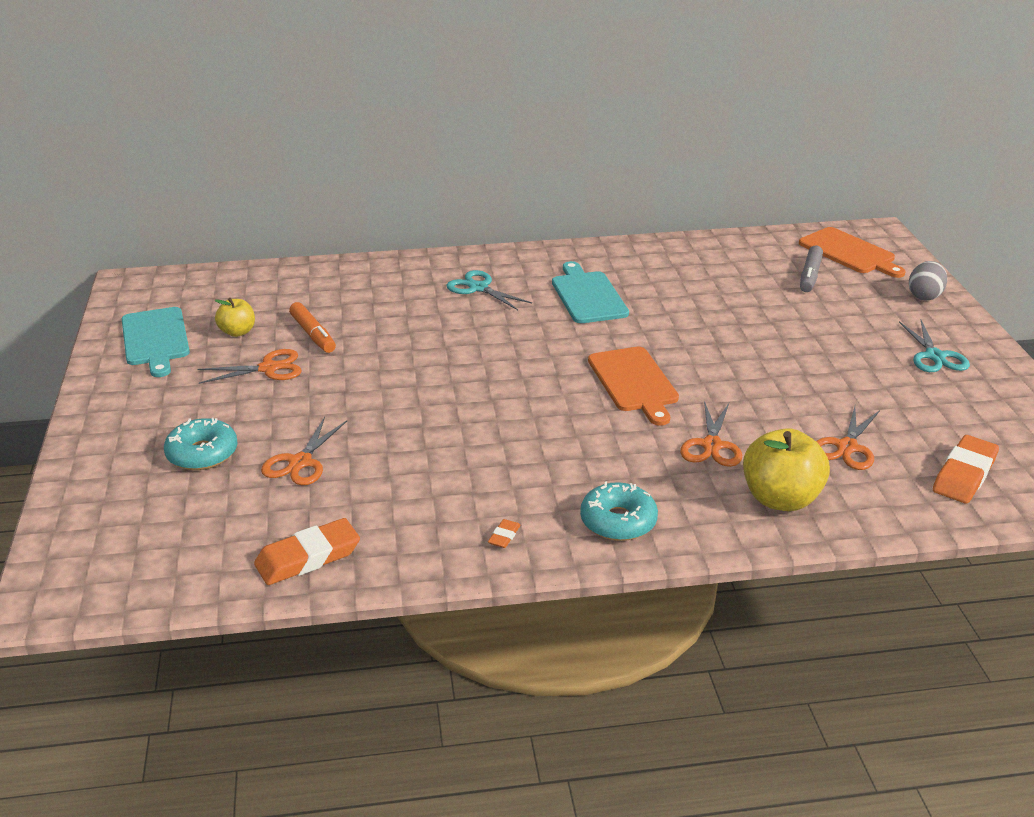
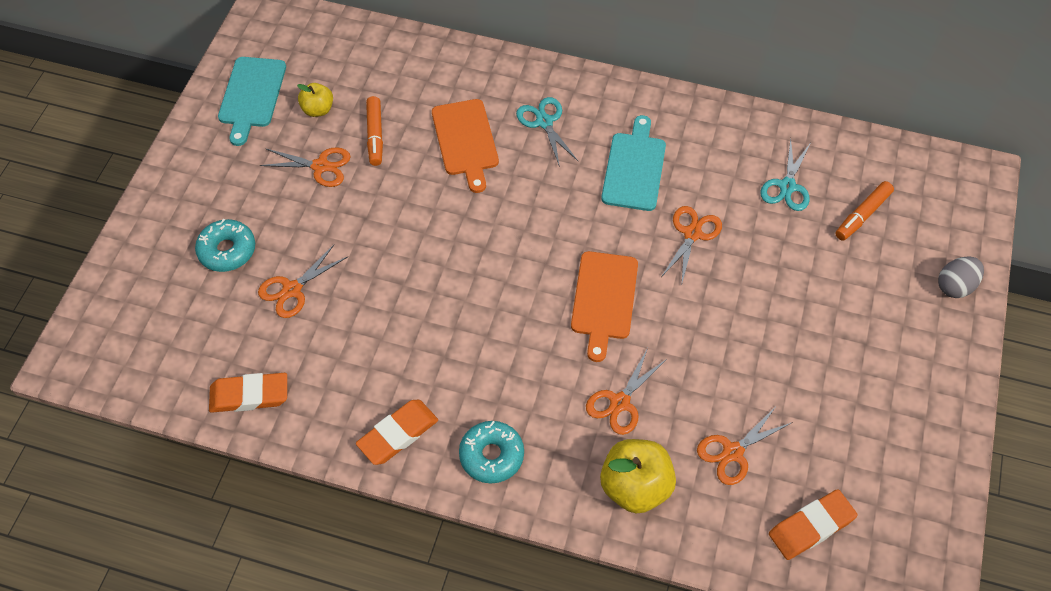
camera: 25 degrees right, 25 degrees up
(504, 536) = (398, 434): orange eraser -> orange eraser, size x2.23
(677, 321) = (692, 234): none -> orange scissors
(810, 275) = (862, 215): grey marker -> orange marker
(849, 252) = (927, 195): orange cutting board -> orange cutting board (465, 141)
(934, 356) = (899, 372): turquoise scissors -> turquoise scissors (787, 186)

